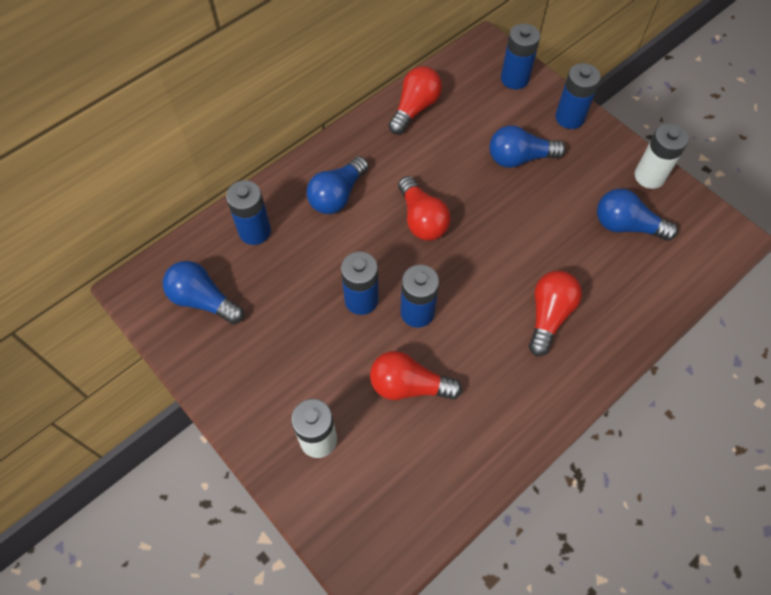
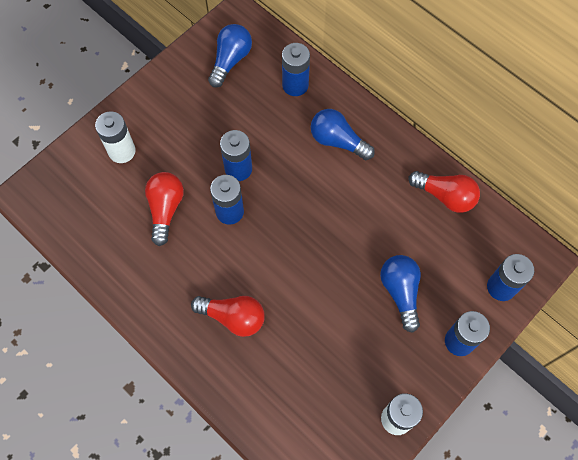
camera: 85 degrees right, 5 degrees up
(422, 219) = (321, 209): red light bulb -> none
(626, 225) = (334, 391): blue light bulb -> none

